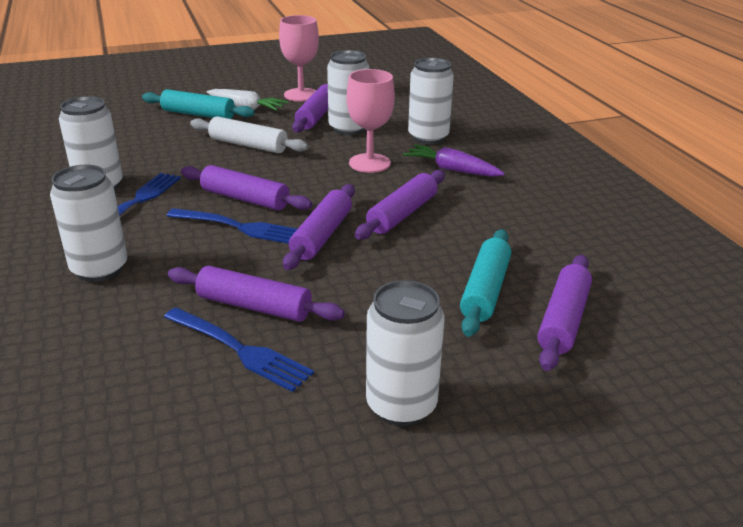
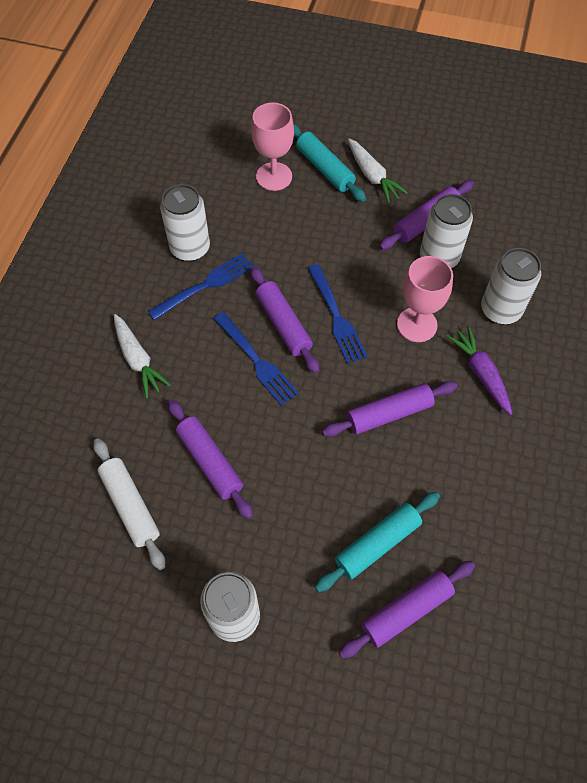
camera: 35 degrees right, 30 degrees up
(99, 269) = (138, 359): white can -> white carrot
(239, 350) = (174, 501): blue fork -> blue fork (336, 317)
(248, 145) = (335, 243): white rolling pin -> white rolling pin (130, 506)
(301, 95) = (437, 175): pink goblet -> pink goblet (274, 176)
(322, 236) = (308, 406): purple rolling pin -> none

